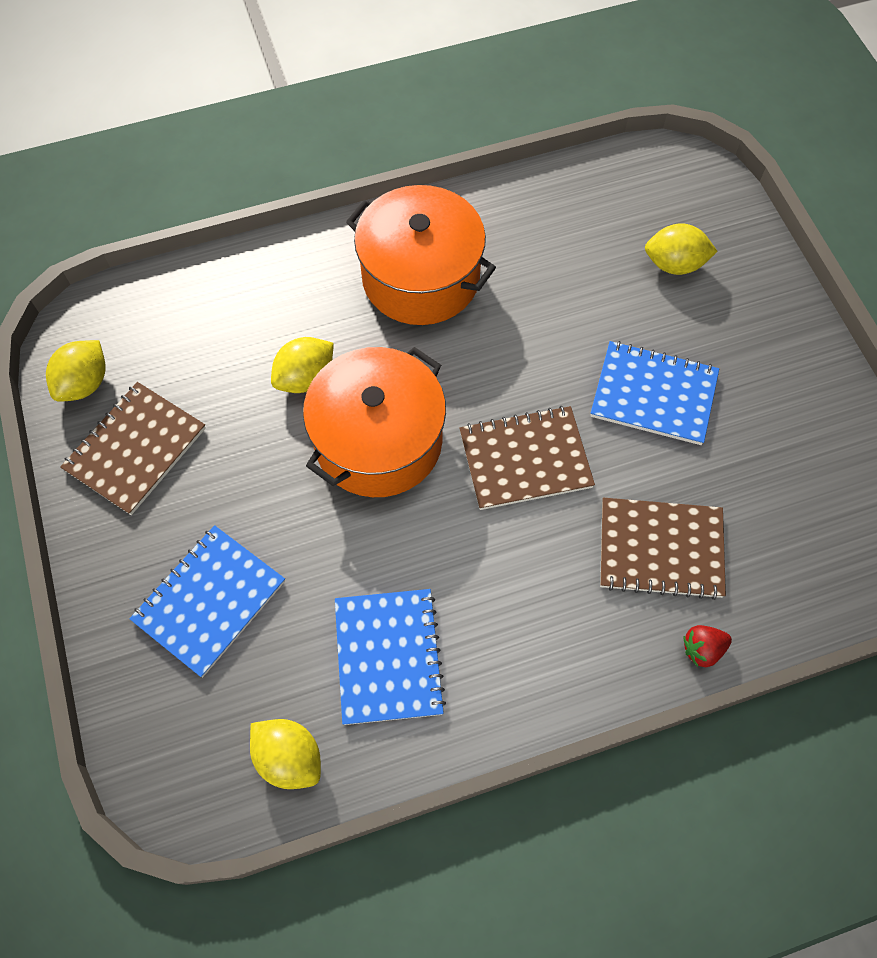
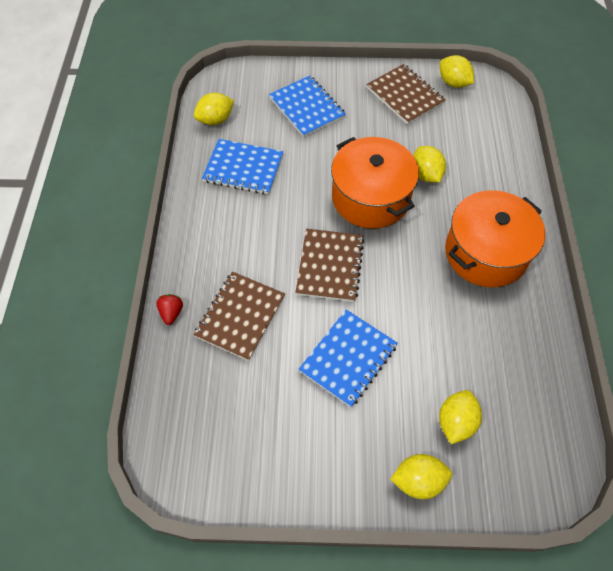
camera: 110 degrees right, 5 degrees down
(760, 285) = (418, 480): none -> yellow lemon

